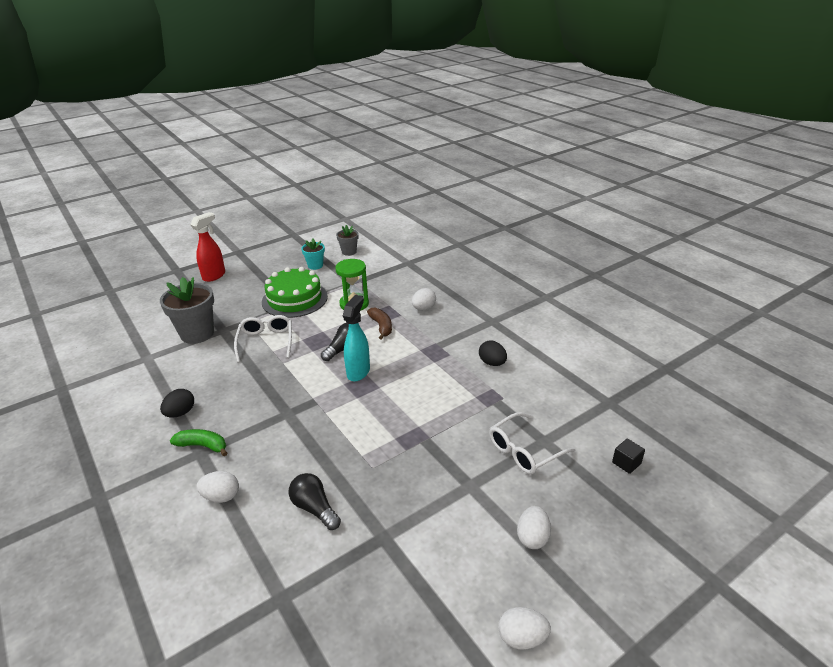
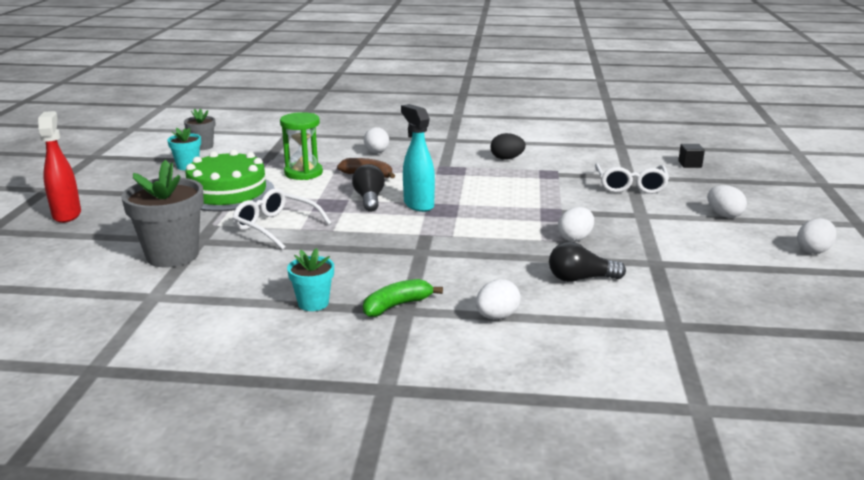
camera: 50 degrees left, 10 degrees down
(180, 413) = (313, 303): black egg -> turquoise flower pot
(382, 471) = (575, 238): none -> white egg

